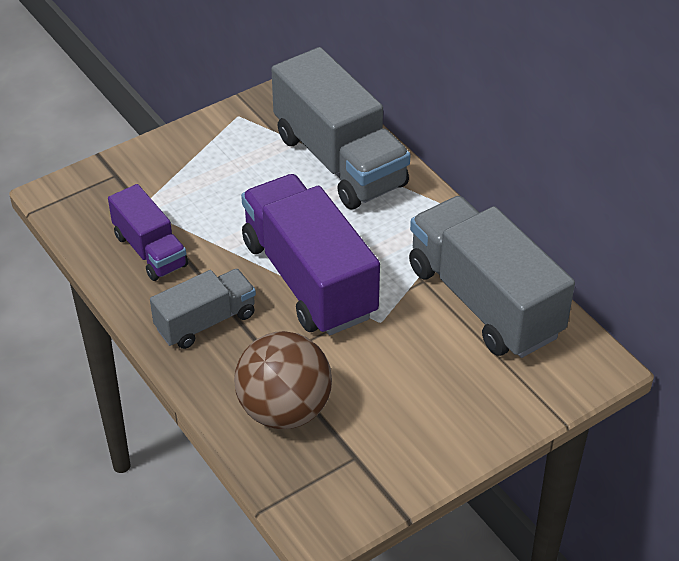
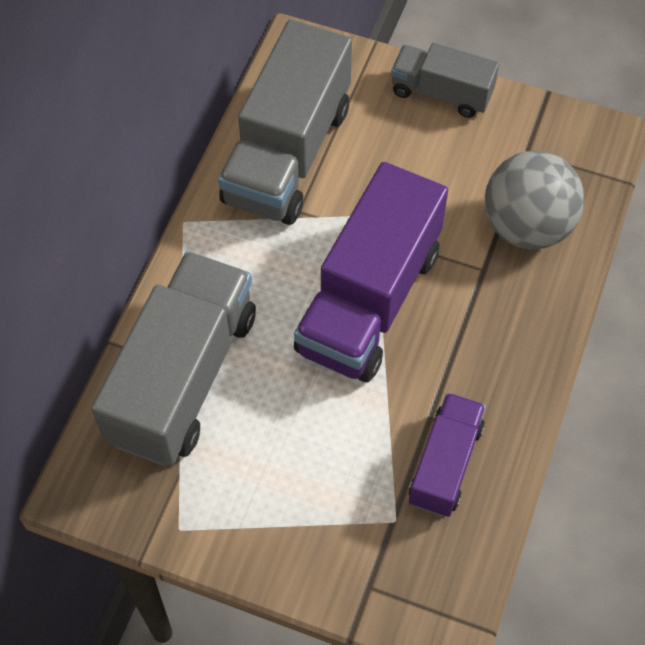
camera: 125 degrees left, 15 degrees up
(206, 322) = (489, 349): grey truck -> grey truck (441, 93)
(284, 410) = (527, 226): brown ball -> grey ball

